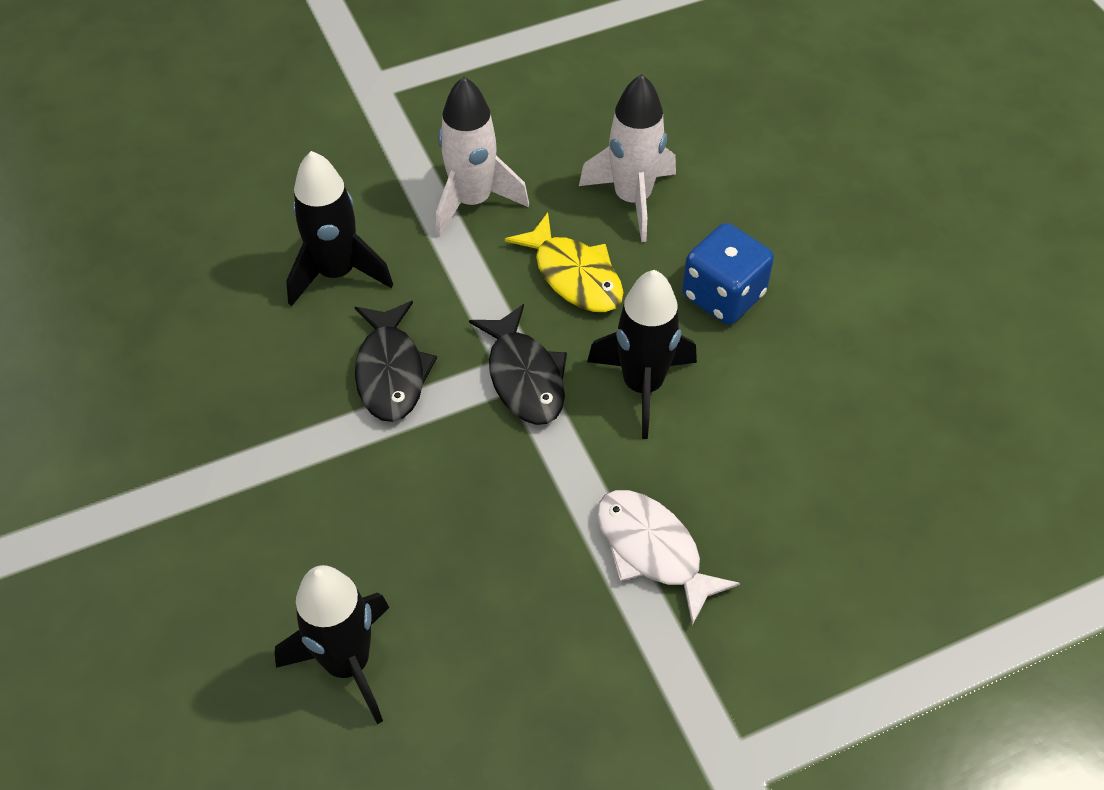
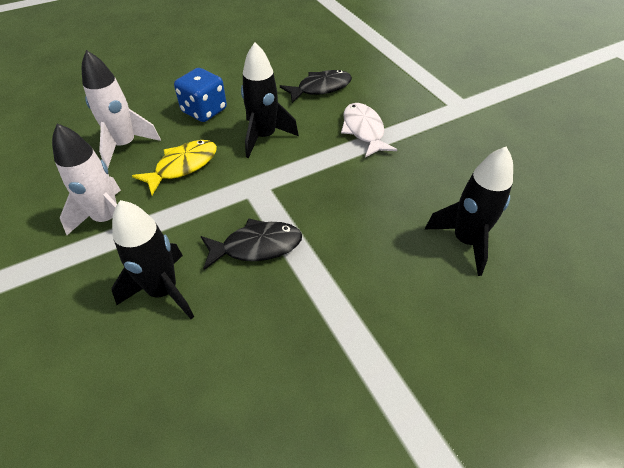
camera: 95 degrees left, 5 degrees down
(524, 377) = (259, 182): black fish -> black fish (320, 88)
(652, 550) = (363, 130): white fish -> white fish turned 120 degrees clockwise

